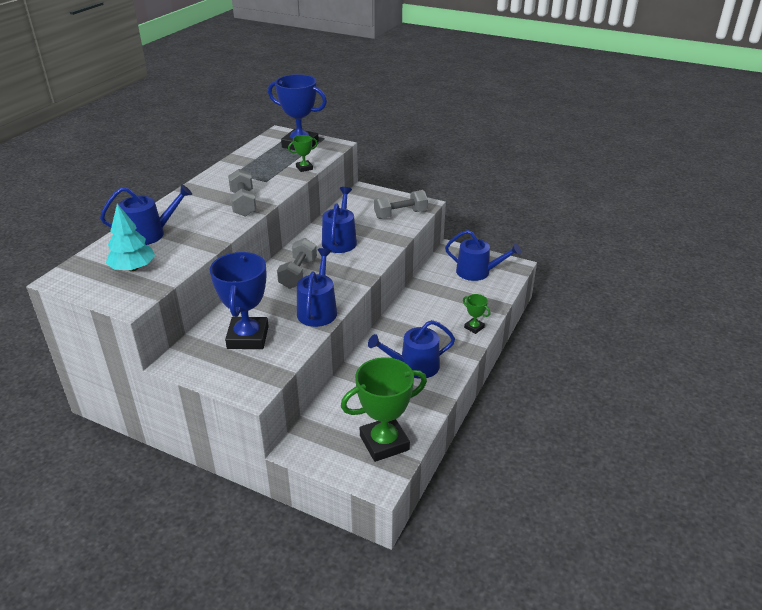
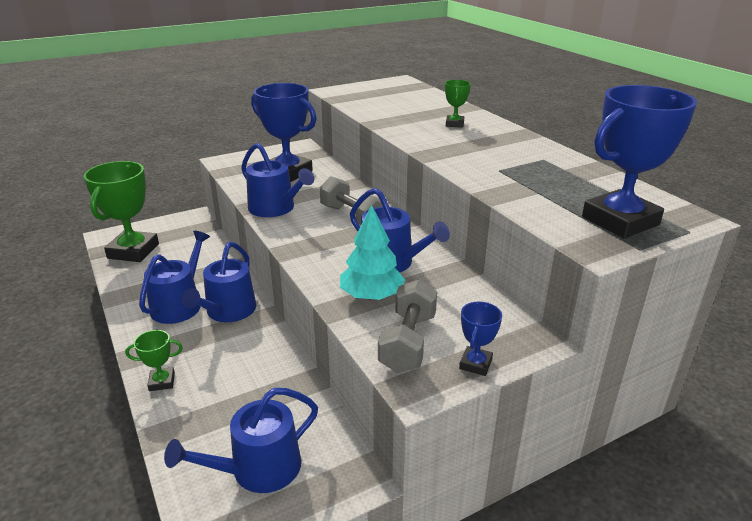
camera: 125 degrees right, 5 degrees down
(133, 268) = (382, 97): turquoise tree -> turquoise tree (371, 296)
(150, 234) = (434, 108): blue watering can -> blue watering can (228, 311)
(243, 204) = (449, 148): grey dumbbell -> none
(304, 168) = (518, 201): green trophy -> green trophy (454, 124)
(395, 197) = (475, 364): none -> blue trophy

